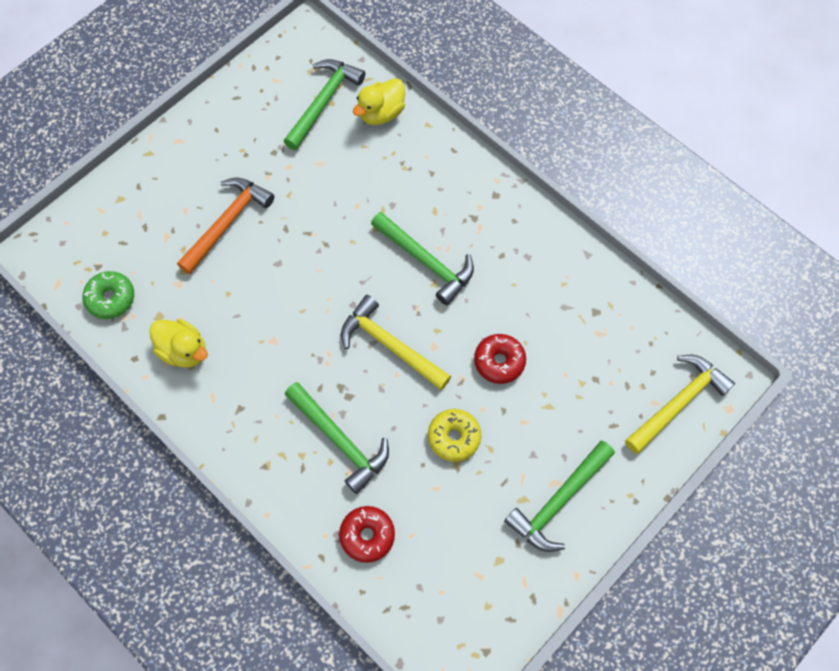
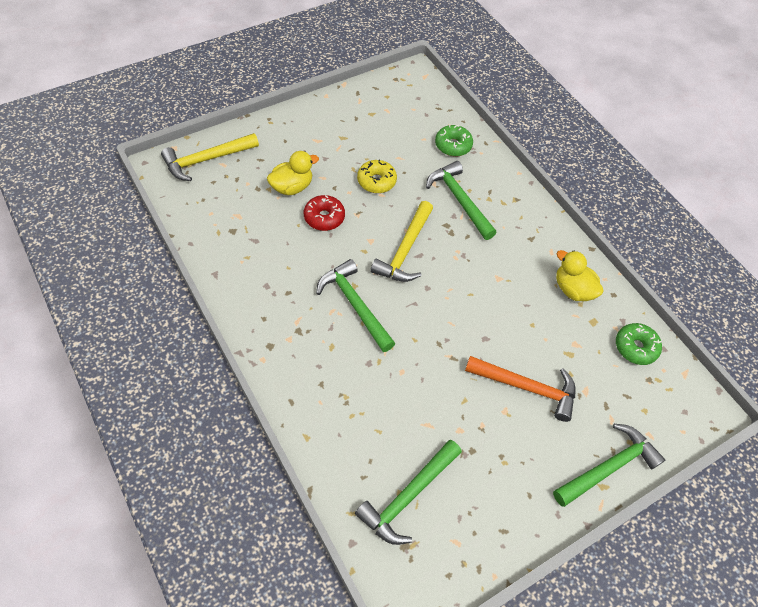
camera: 170 degrees left, 10 degrees down
(227, 223) = (526, 388): orange hammer -> orange hammer turned 120 degrees counterclockwise
(367, 535) = (453, 145): red donut -> green donut
(381, 113) = (350, 464): yellow duck -> yellow duck (292, 187)
(390, 345) = (405, 250): yellow hammer -> yellow hammer turned 60 degrees clockwise
(558, 501) = (319, 131): green hammer -> green hammer (609, 467)

